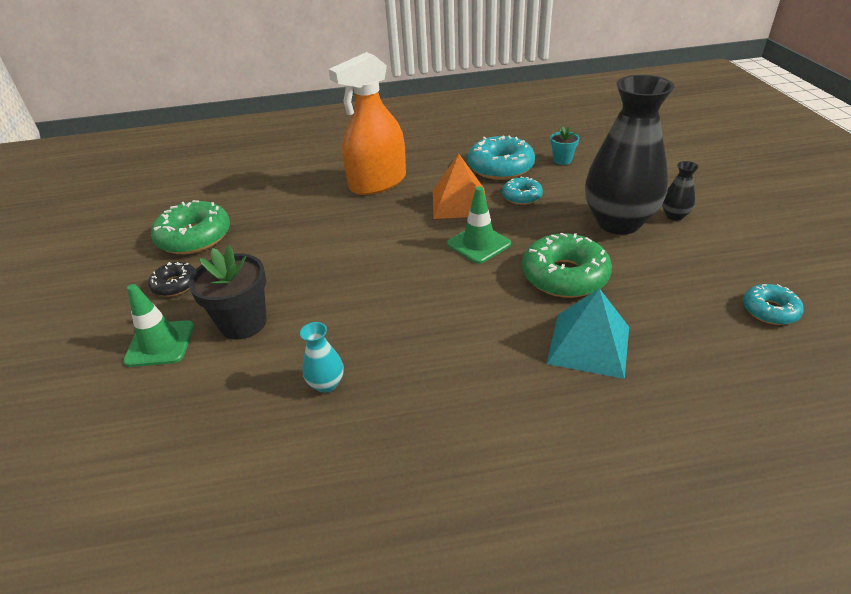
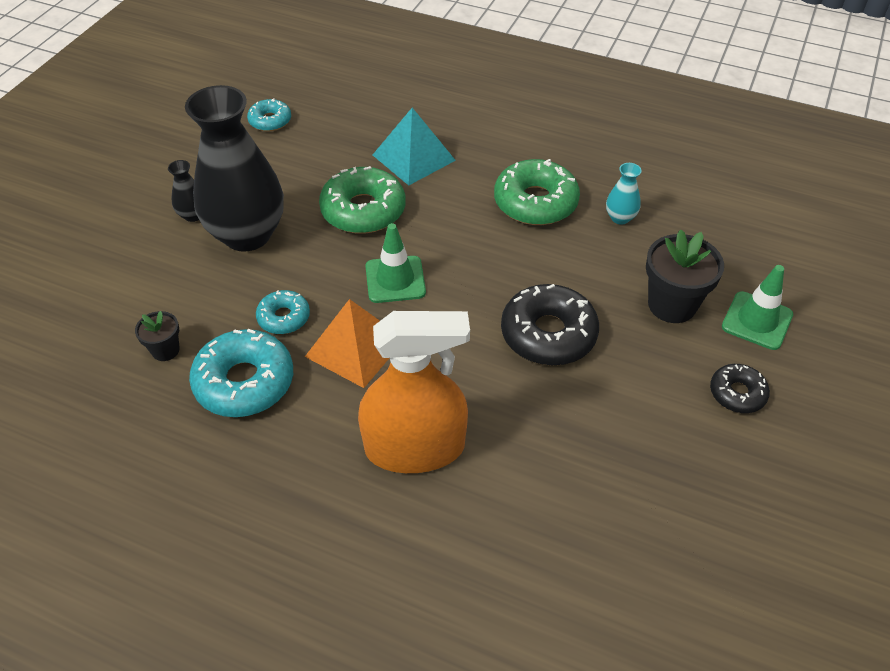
camera: 150 degrees left, 10 degrees up
(194, 237) = (705, 472): green donut -> green donut (535, 202)
(336, 261) = (548, 334): none -> black donut
(562, 160) = (165, 350): turquoise flower pot -> black flower pot

